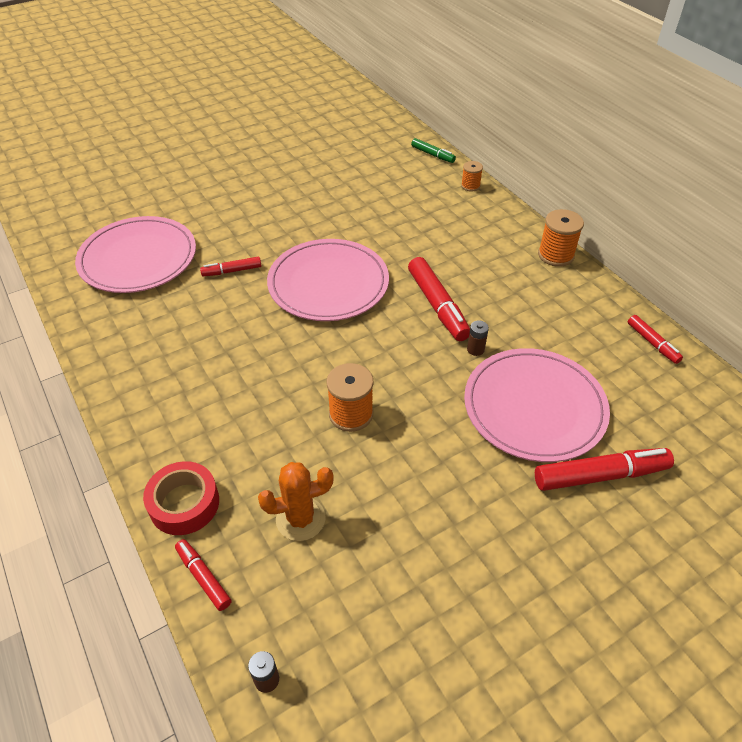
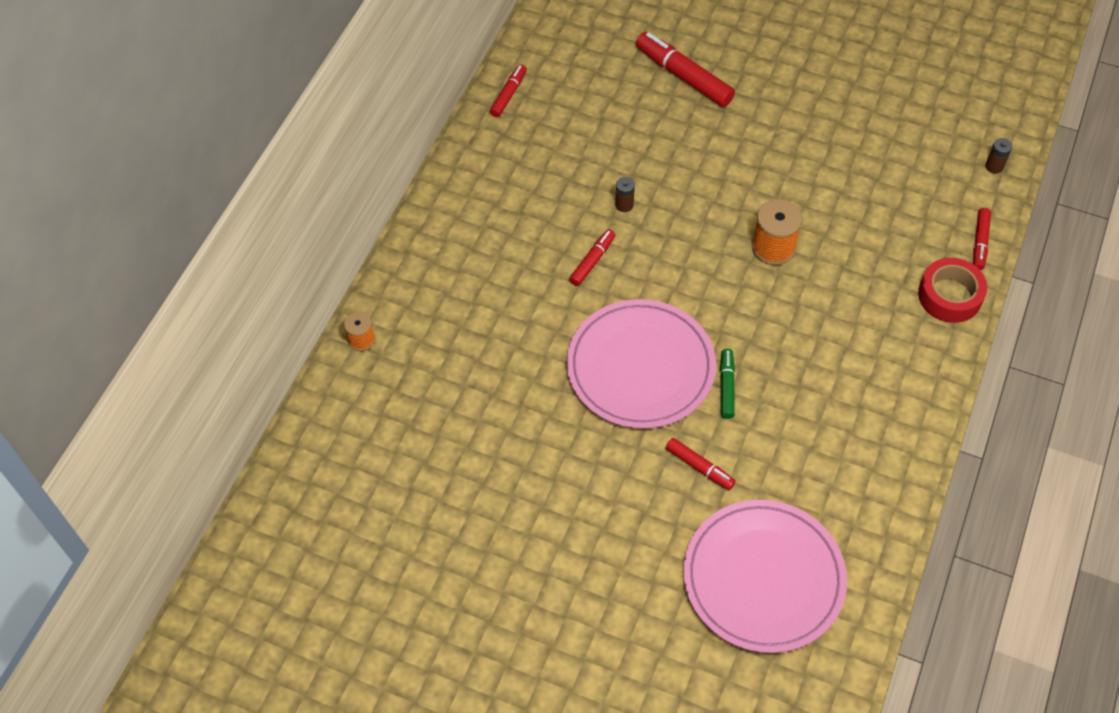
camera: 125 degrees left, 10 degrees up
(300, 519) = (887, 219): orange cactus -> none
(432, 155) = (318, 415): green marker -> green marker (726, 387)
(437, 305) = (592, 261): red marker -> red marker, size x0.56
(534, 407) = (653, 138): pink plate -> none
(555, 255) = (435, 207): orange spool -> none

